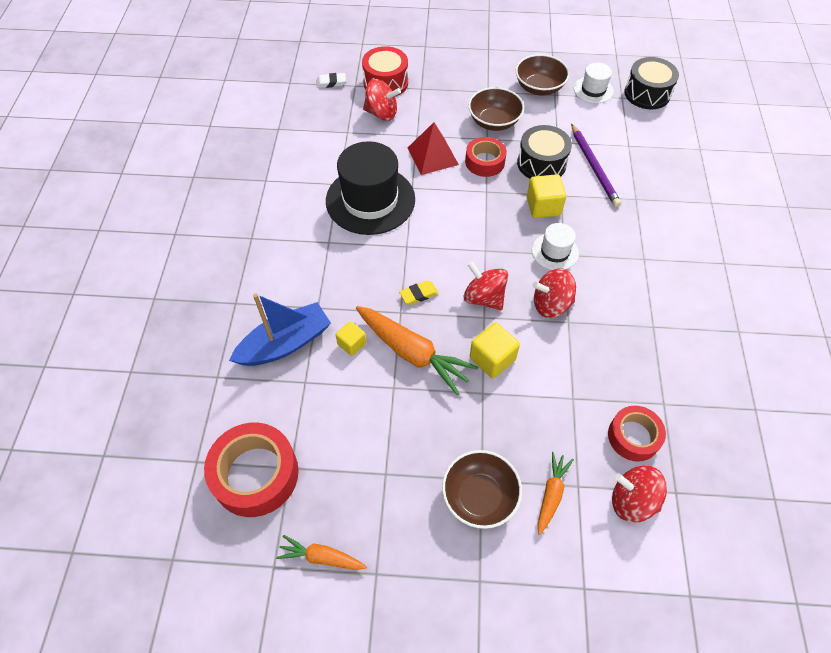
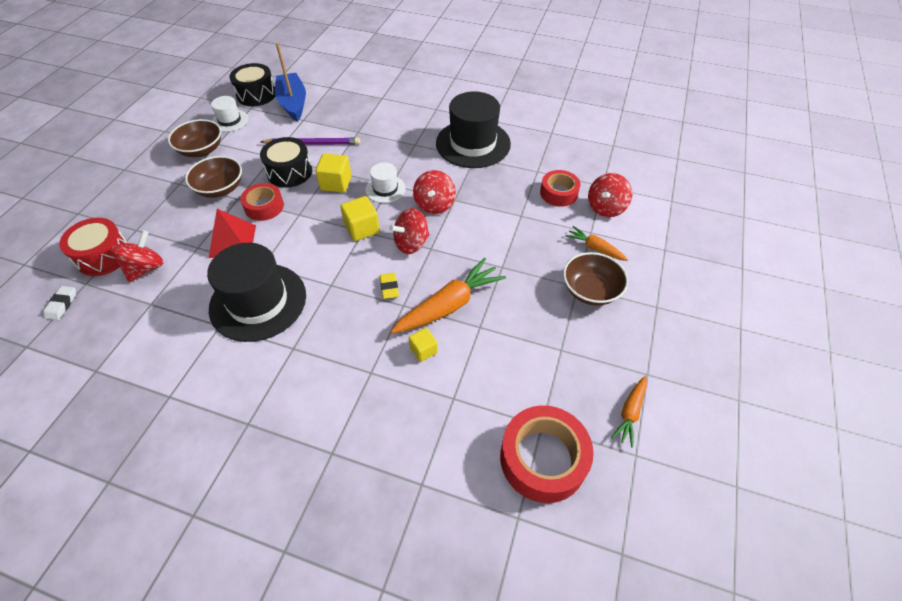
camera: 75 degrees left, 5 degrees down
(285, 343) = (403, 409): blue boat -> blue boat (293, 103)
(492, 359) = (472, 253): yellow cube -> yellow cube (362, 228)
(678, 319) = (473, 144): none -> black hat

